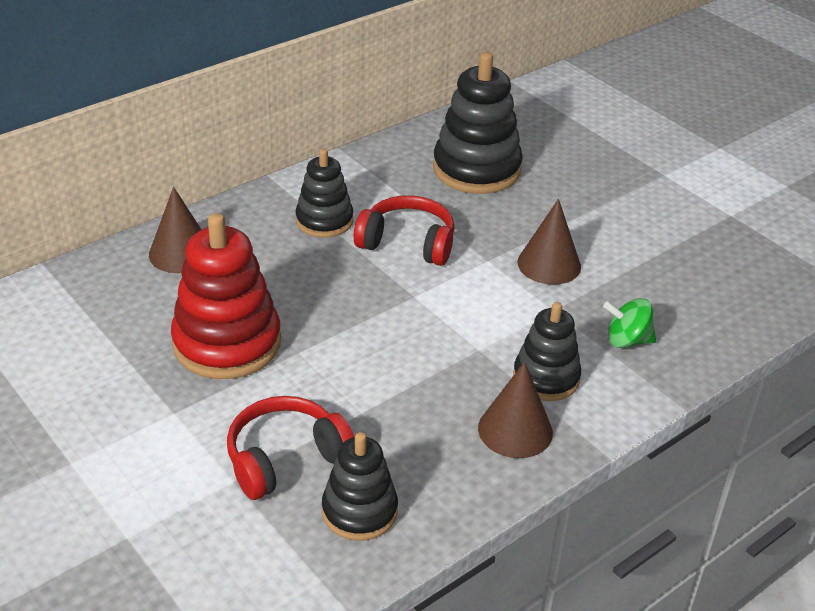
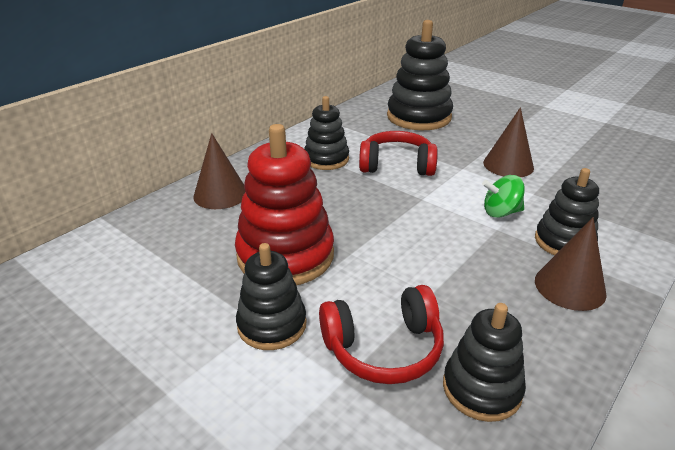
camera: 10 degrees left, 5 degrees down
(186, 416) = (272, 325): none -> black stacking toy
(285, 458) = (384, 348): red headphones -> red headphones turned 150 degrees counterclockwise
(627, 340) = (602, 206): green spinning top -> green spinning top (500, 212)

